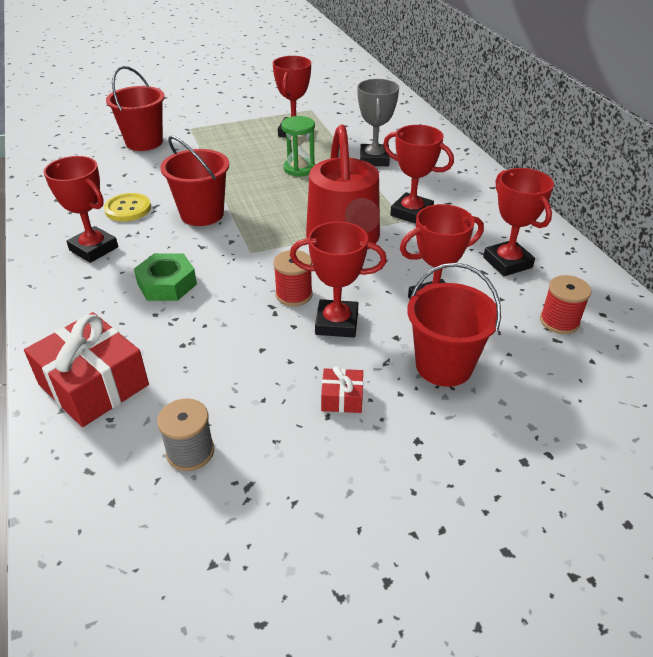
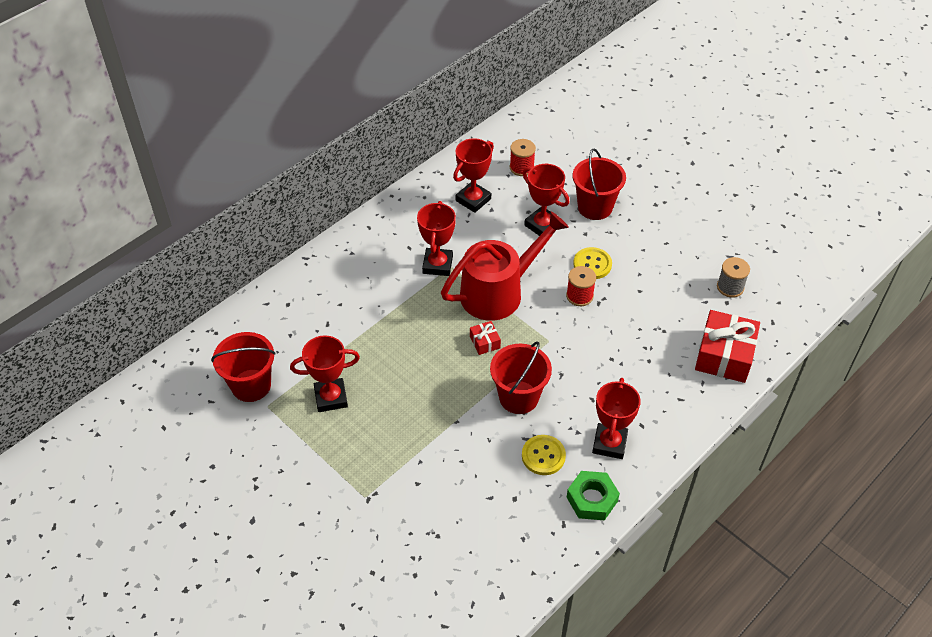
camera: 115 degrees left, 10 degrees up
(144, 142) = (418, 521): red bucket -> red bucket (251, 385)
(167, 284) = (616, 371): green nut -> green nut (592, 499)
(299, 169) = (405, 362): green hourglass -> none
(336, 323) = (592, 264): red trophy -> yellow button
(342, 398) = (650, 241): red gift -> red gift (484, 342)
(374, 159) = (359, 315): grey trophy -> none

